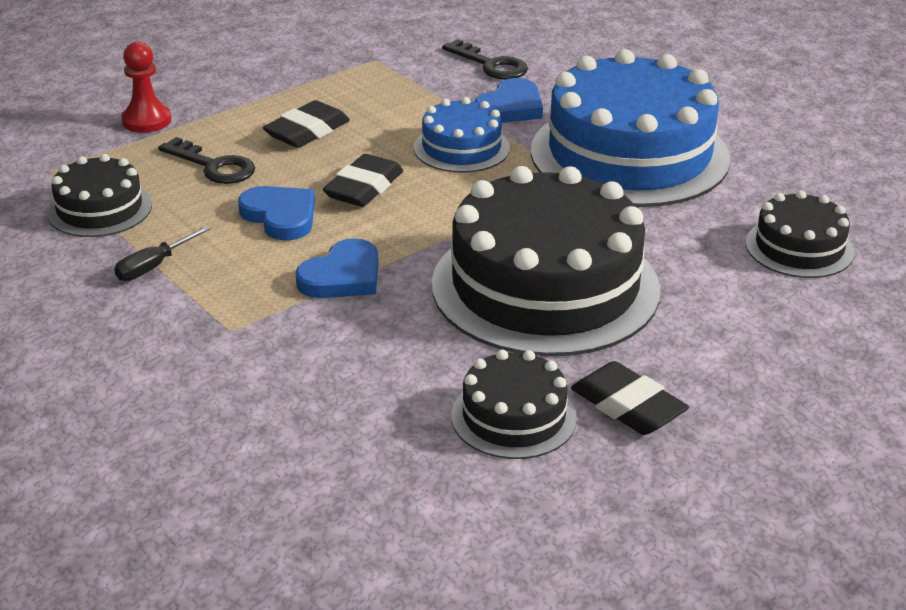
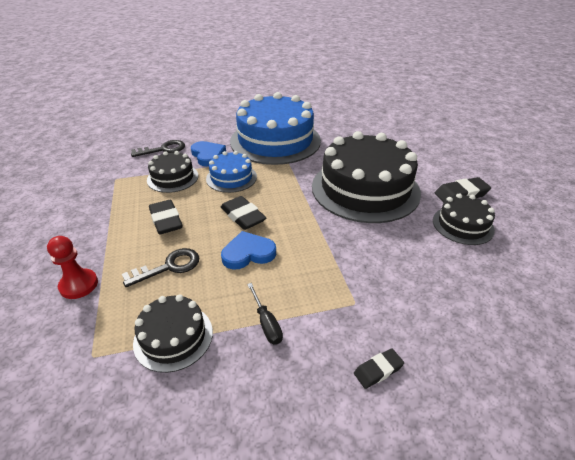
camera: 65 degrees left, 5 degrees up
(117, 369) = (378, 370): none -> black eraser
(342, 276) = (323, 246): blue heart -> none
(799, 247) = (367, 129): black cake -> black cake (172, 178)

